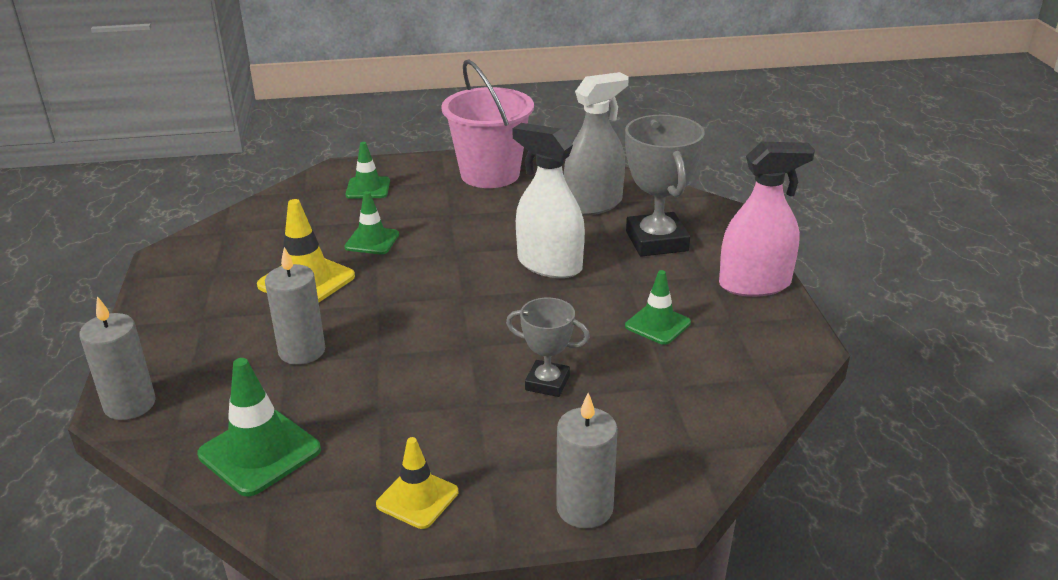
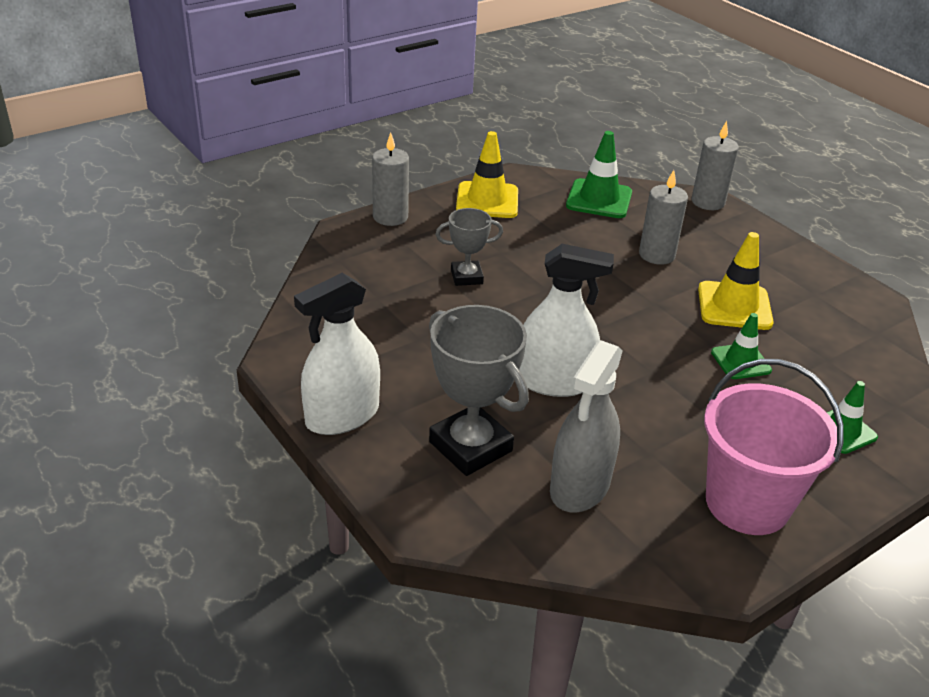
camera: 150 degrees right, 5 degrees up
(417, 498) = (487, 200): yellow traffic cone -> yellow traffic cone, size x1.55
(657, 324) = (413, 345): green traffic cone -> none
(755, 284) = (342, 416): pink spray bottle -> white spray bottle

